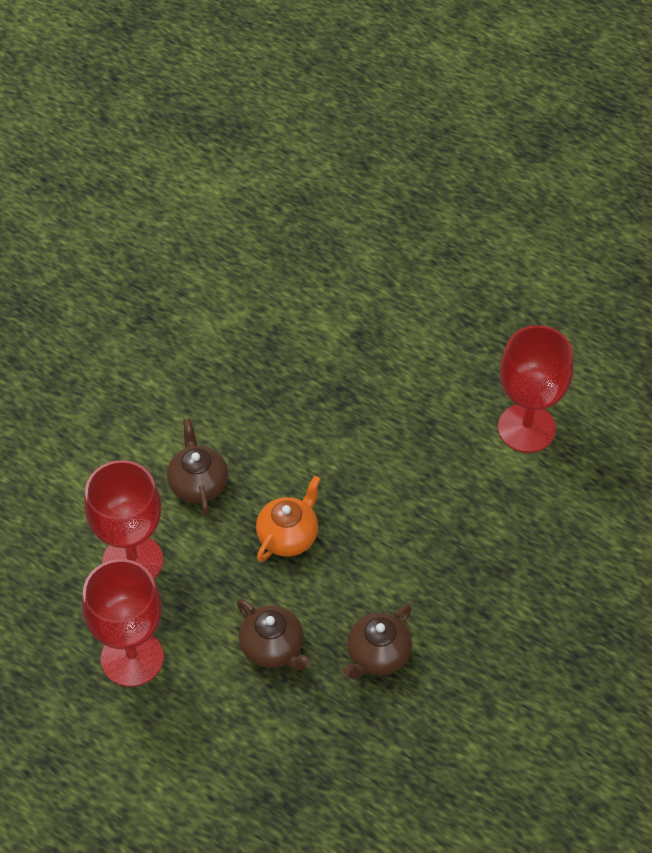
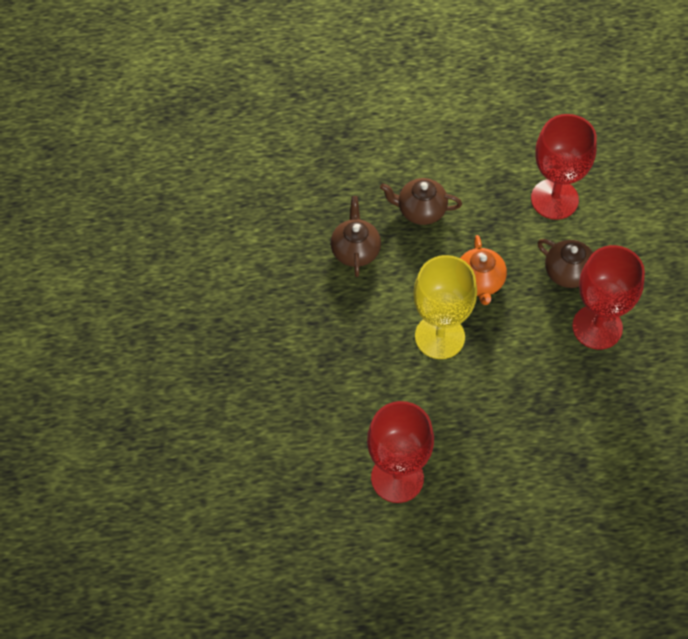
camera: 140 degrees right, 5 degrees up
(132, 658) = (493, 148): red goblet -> red goblet (597, 327)
(376, 515) = (439, 337): none -> yellow goblet

